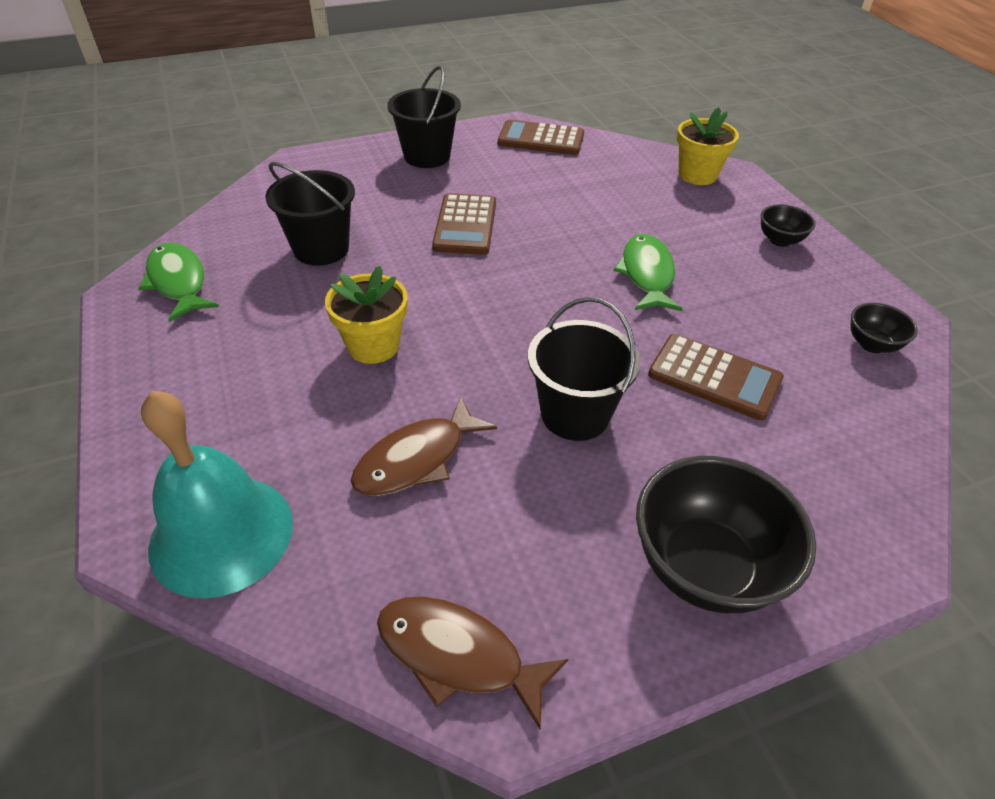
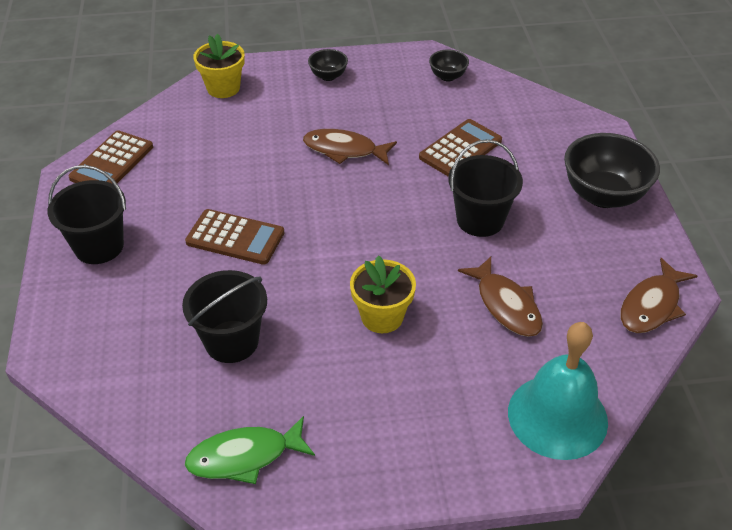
camera: 75 degrees left, 0 degrees up
(647, 274) = (344, 150): green fish -> brown fish

